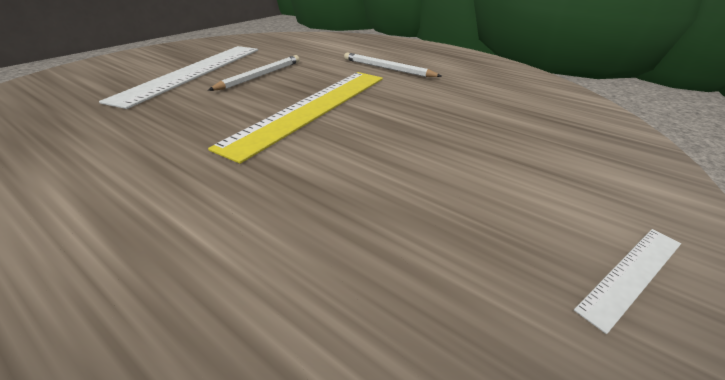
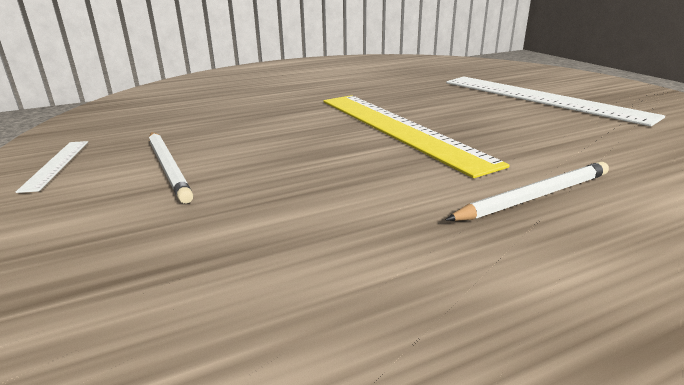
camera: 120 degrees right, 10 degrees down
(260, 75) = (518, 119): white pencil -> white pencil (168, 167)

